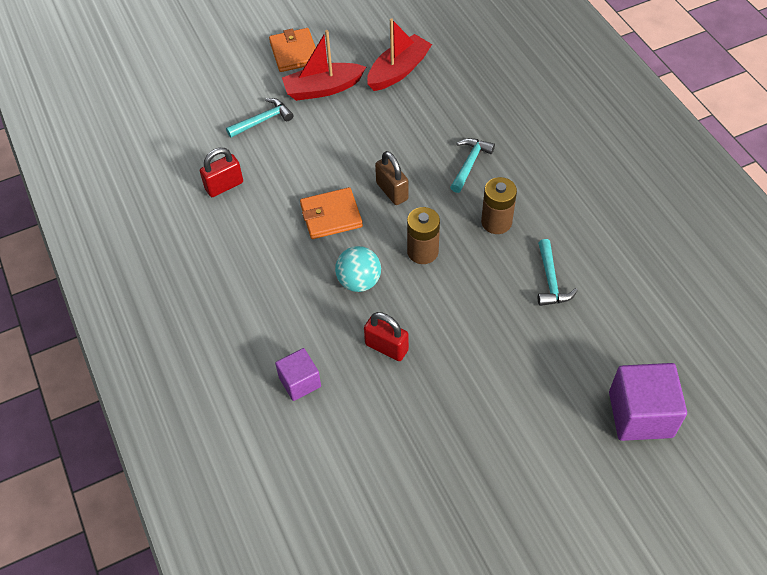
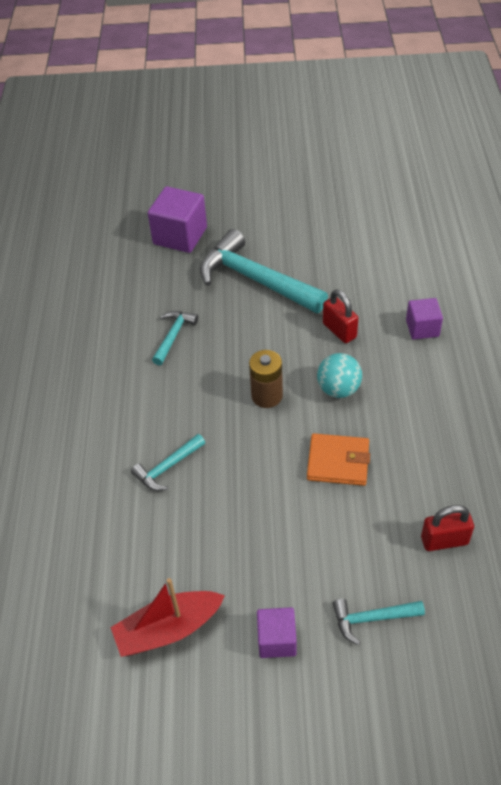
camera: 155 degrees left, 5 degrees down
(294, 52) = (289, 726): orange wallet -> none
(323, 89) = (277, 640): red boat -> purple cube
(392, 191) = (263, 466): brown padlock -> none
(496, 222) = (183, 399): brown battery -> none
(511, 381) = (255, 279): none -> turquoise hammer

